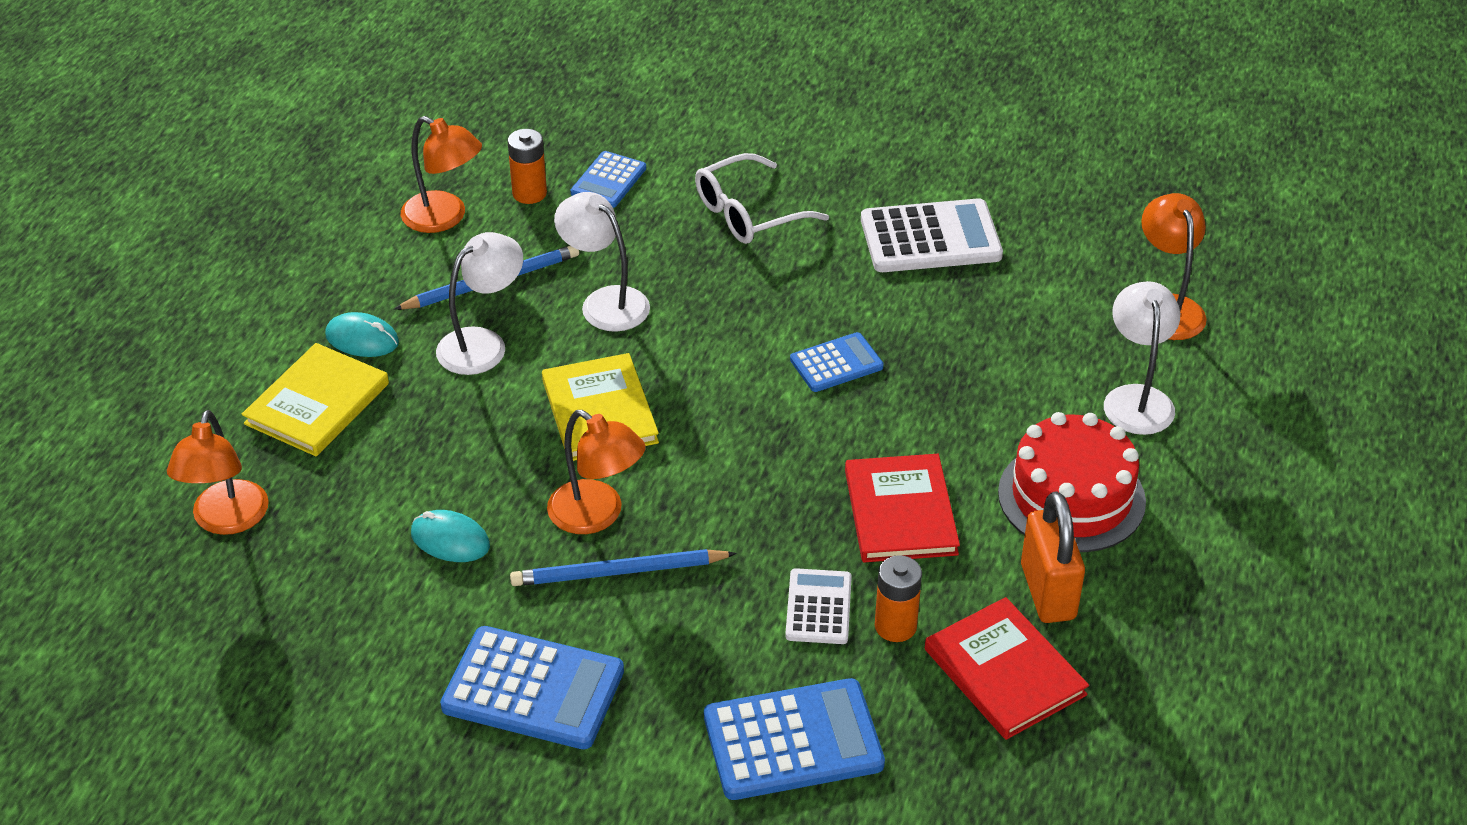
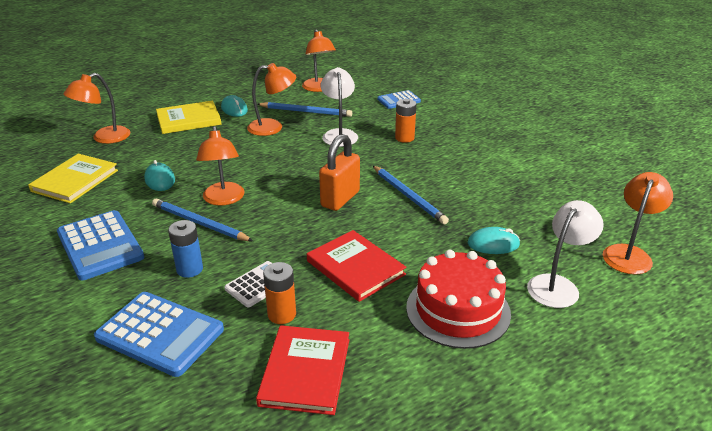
camera: 40 degrees right, 10 degrees down
(483, 344) = (273, 127): white lamp -> orange lamp
(529, 193) = (361, 93): orange battery -> orange battery (404, 138)
(599, 411) = (281, 166): yellow book -> yellow book (75, 181)
(706, 643) = (189, 269): none -> blue battery
(748, 213) = (444, 131): white glasses -> none
(836, 363) = (408, 196): blue calculator -> blue pencil
(900, 512) = (355, 268): red book -> red book turned 75 degrees counterclockwise
(930, 238) = (522, 172): white calculator -> none
(1015, 381) = (493, 244): none -> turquoise mouse
(1048, 592) = (383, 347): orange padlock -> orange padlock (340, 199)

